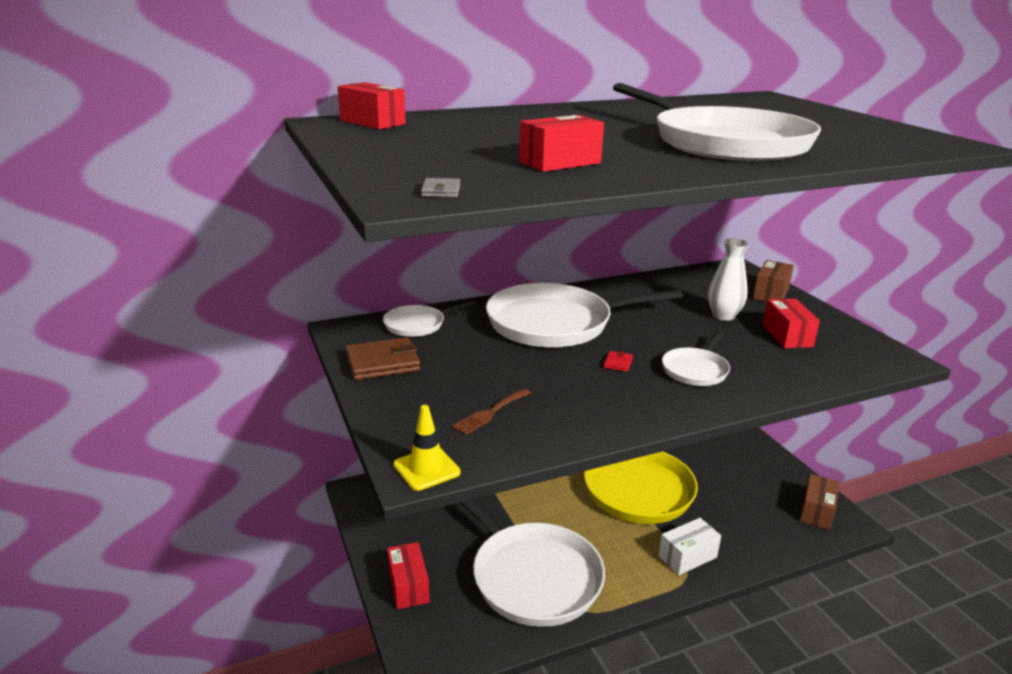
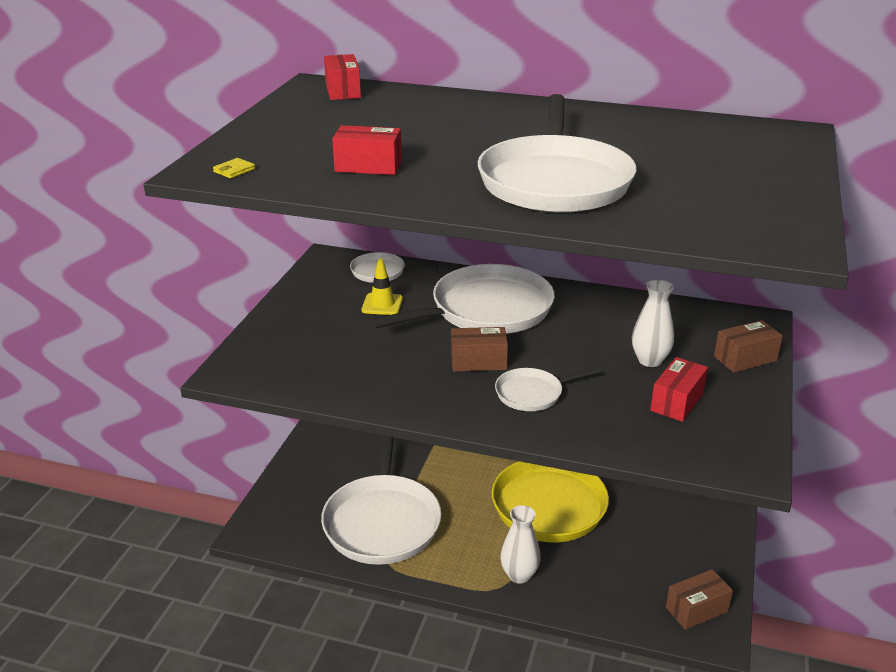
camera: 40 degrees right, 5 degrees up
(382, 363) = (314, 293): brown wallet -> none
(408, 586) = (295, 482): red box -> none
(426, 469) = (234, 375): yellow traffic cone -> yellow traffic cone (382, 304)
(441, 191) = (234, 170): grey wallet -> yellow wallet
(490, 413) = (326, 358): brown fork -> none
(555, 323) = (486, 310): white pan -> white pan turned 120 degrees clockwise
(618, 363) = (478, 362): red wallet -> brown box
(687, 556) = (519, 575): white box -> white vase

